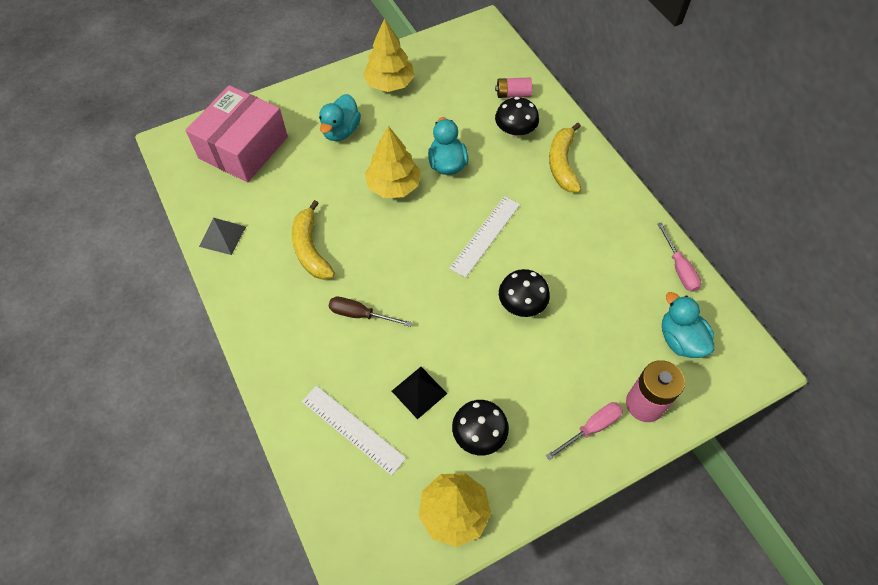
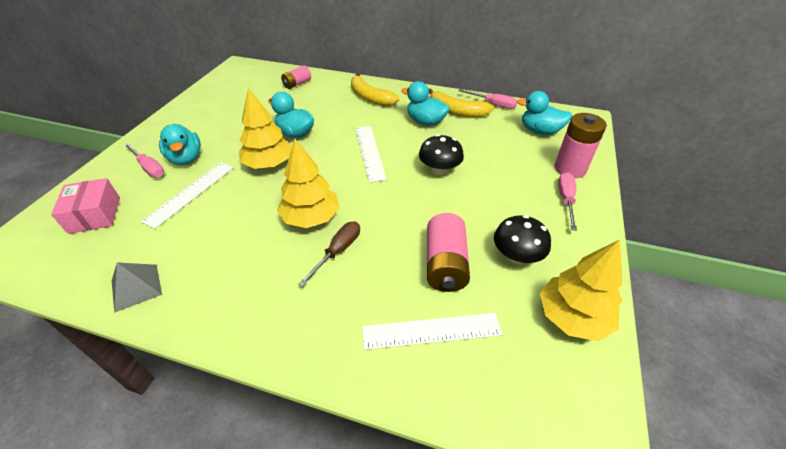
camera: 45 degrees left, 15 degrees down
(243, 147) = (95, 215): pink box -> pink box, size x0.58
(309, 122) = (149, 168): none -> pink screwdriver
(310, 248) = (242, 239): yellow banana -> yellow banana (456, 111)
(314, 173) = (190, 193): none -> white ruler
(360, 314) = (338, 251): brown screwdriver -> brown screwdriver turned 150 degrees clockwise
(390, 83) = (199, 117): yellow tree -> yellow tree (311, 218)
(419, 392) = (445, 264): black pyramid -> pink battery
(515, 131) = (321, 97): black mushroom -> none
(578, 238) = (425, 122): none -> turquoise duck

